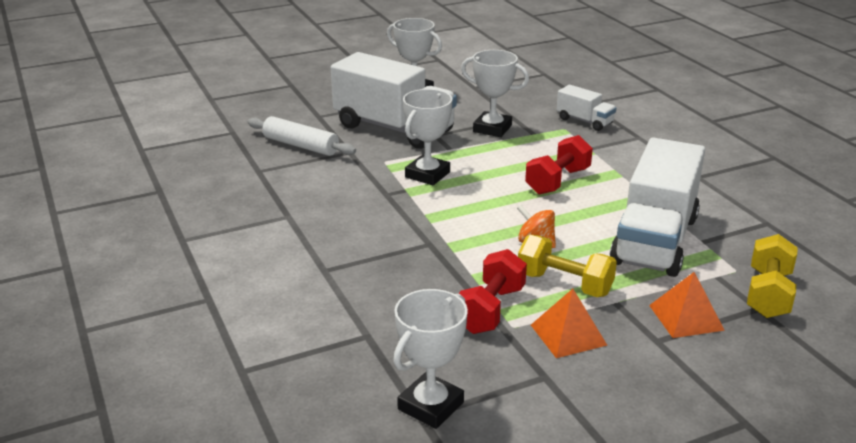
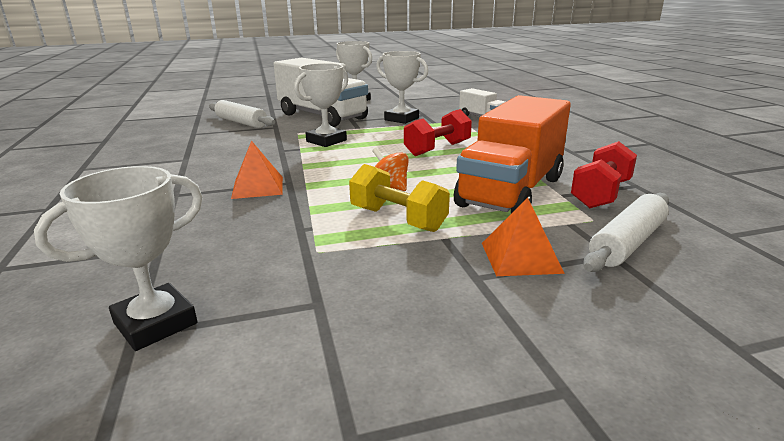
camera: 10 degrees right, 5 degrees down
(490, 310) = (304, 235): red dumbbell -> red dumbbell (600, 194)
(568, 335) = (373, 263): orange pyramid -> orange pyramid (258, 187)
(654, 240) = (511, 191): white truck -> orange truck
(768, 294) = (627, 242): yellow dumbbell -> white rolling pin

